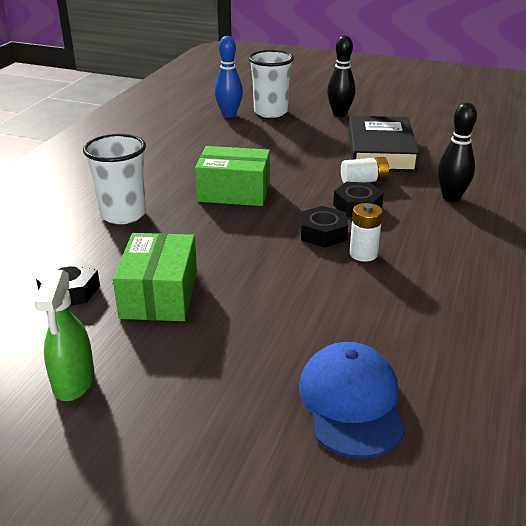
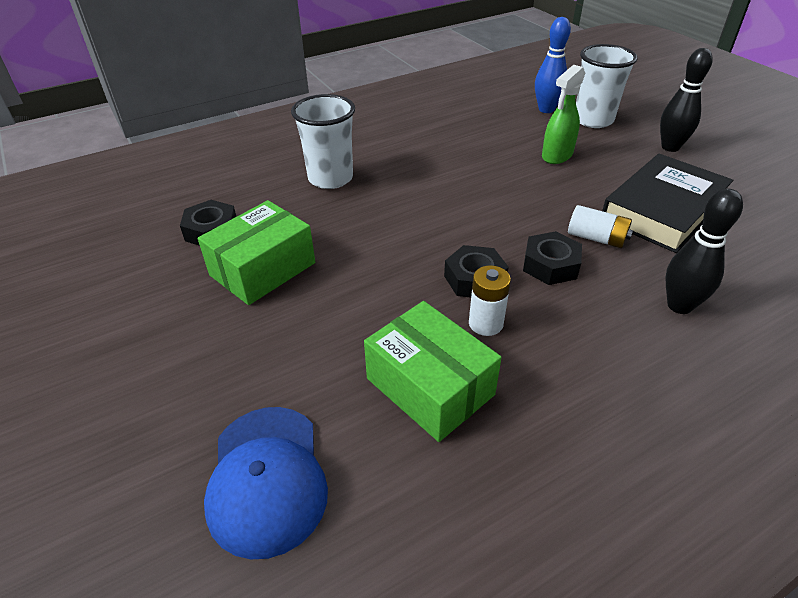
camera: 40 degrees right, 10 degrees up
(73, 382) = (117, 313): green spray bottle -> green spray bottle (557, 156)
(234, 192) = (447, 195): green box -> green box (430, 386)
(351, 402) = (267, 478): blue cap -> blue cap turned 135 degrees clockwise

